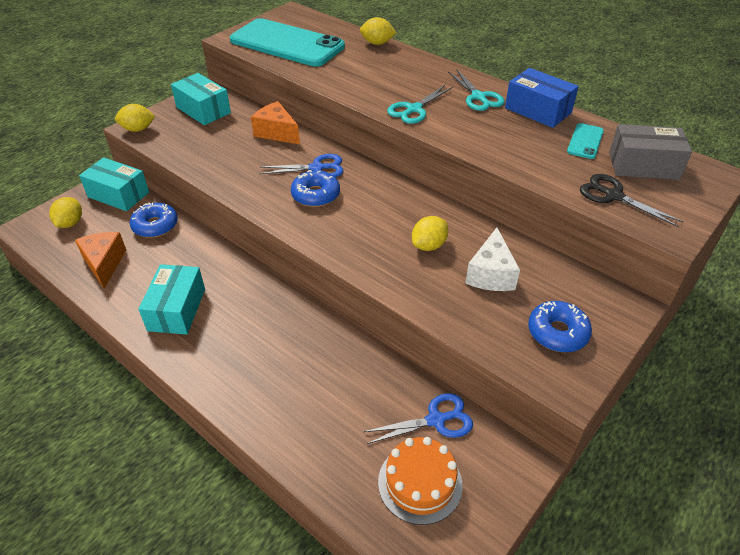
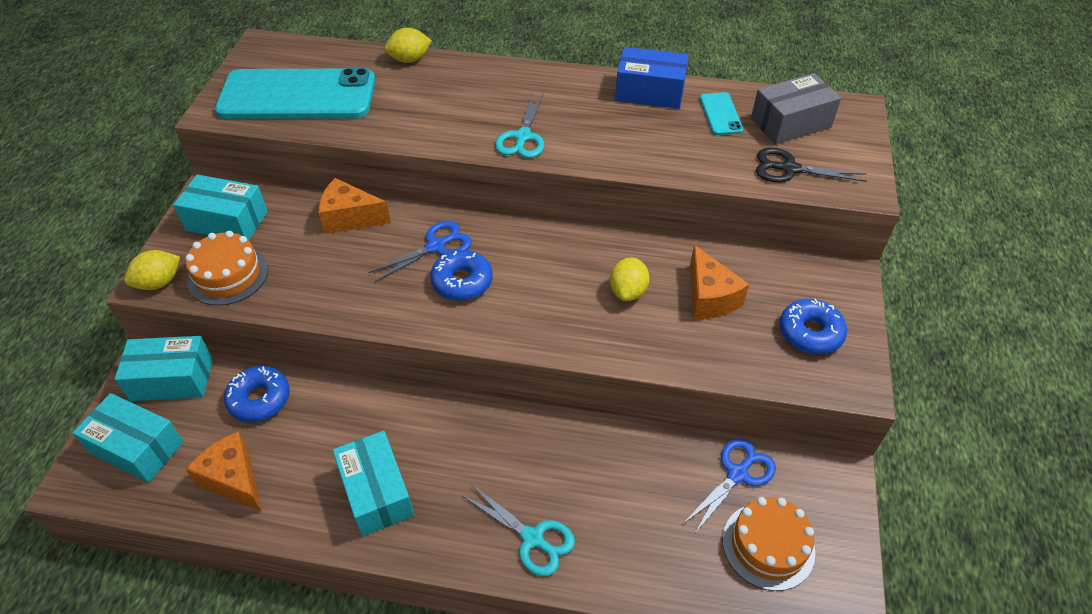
camera: 30 degrees left, 5 degrees up
(70, 223) = (137, 447): yellow lemon -> turquoise box
(178, 139) = (228, 275): none -> orange cake
(478, 97) = (578, 96): turquoise scissors -> turquoise scissors (532, 538)
(491, 274) = (709, 297): white cheese -> orange cheese

